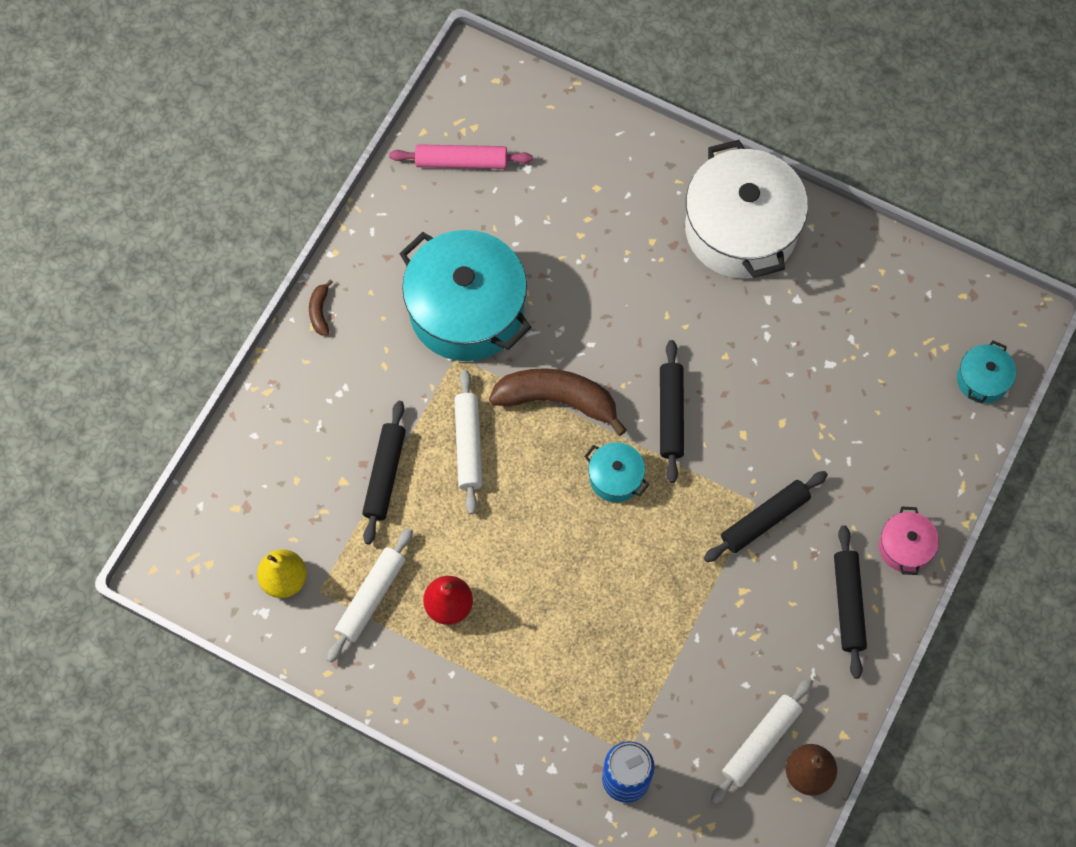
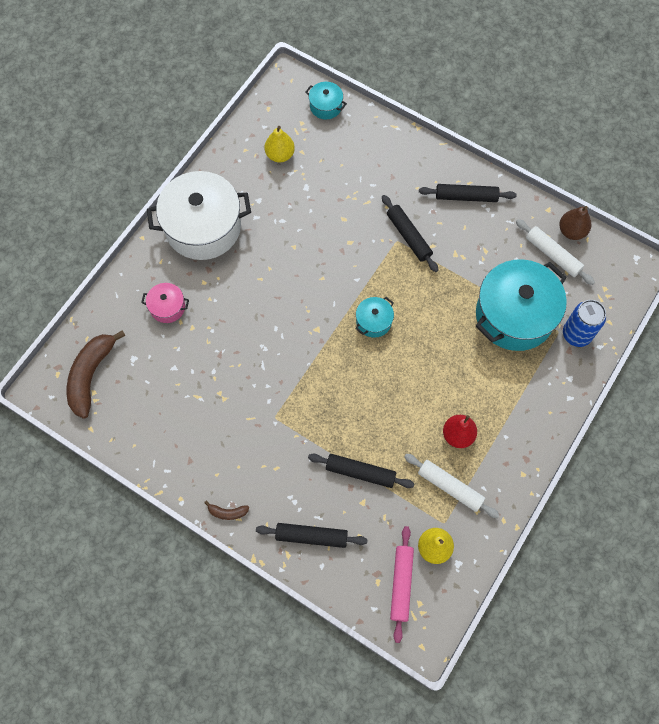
camera: 85 degrees left, 0 degrees up
(461, 162) = (120, 403): pink rolling pin -> pink rolling pin (401, 584)
(466, 310) = (240, 408): turquoise pot -> turquoise pot (514, 315)
(468, 445) = (342, 414): white rolling pin -> none
(557, 400) = (314, 353): brown banana -> brown banana (91, 375)
(671, 414) = (332, 283): black rolling pin -> black rolling pin (311, 536)
(881, 321) = (280, 155): none -> yellow pear
(905, 547) = (431, 162): pink pot -> pink pot (167, 307)

